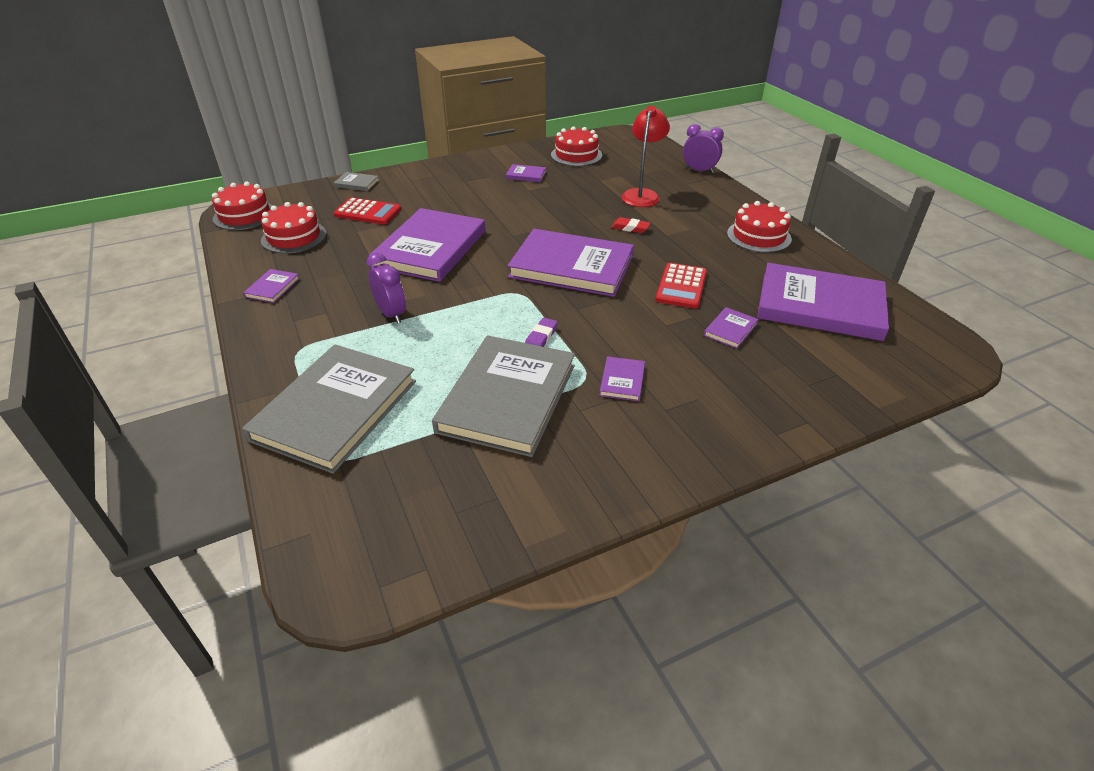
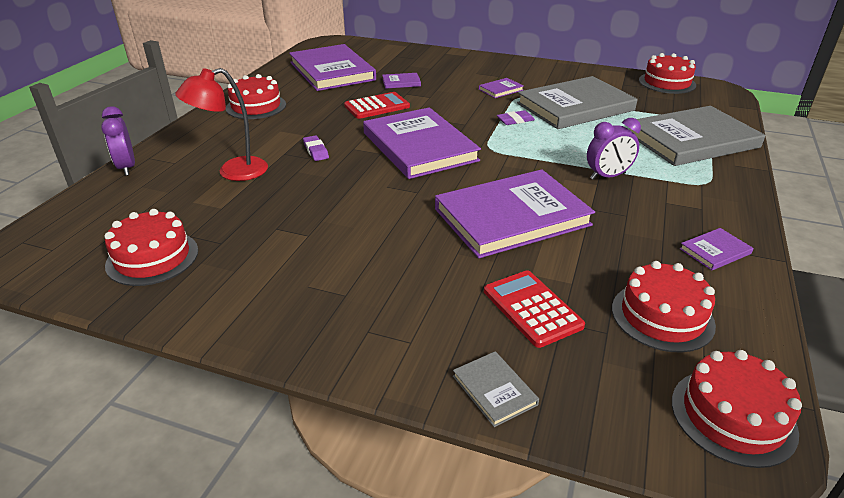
camera: 135 degrees left, 5 degrees down
(391, 314) = (607, 176): purple clock -> purple clock turned 120 degrees counterclockwise
(436, 550) = (667, 83): none -> red cake
(526, 175) = (267, 259): purple book -> none
(630, 228) = (316, 151): red eraser -> purple eraser

